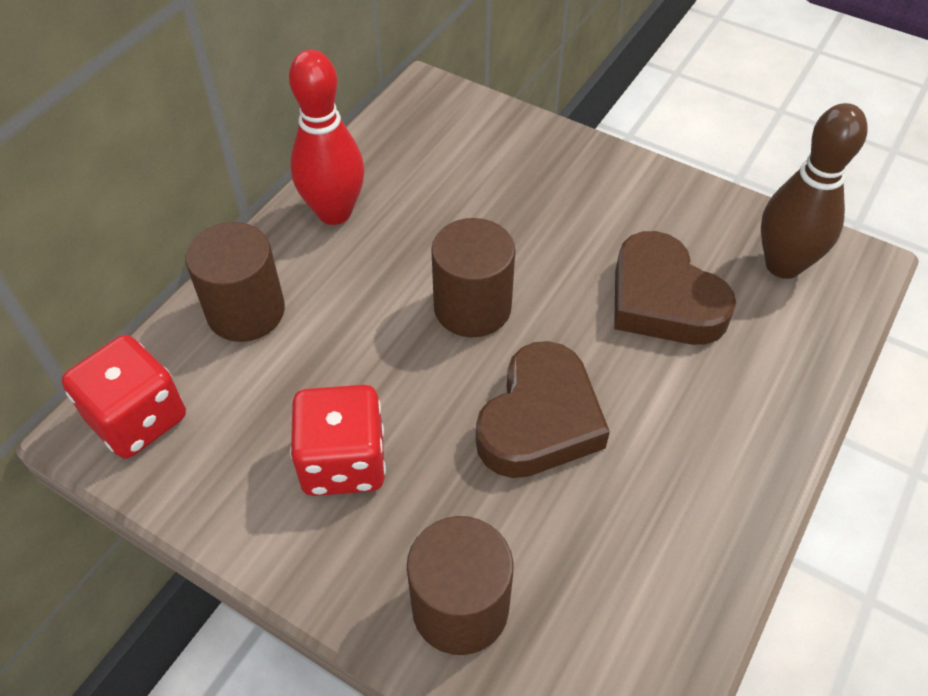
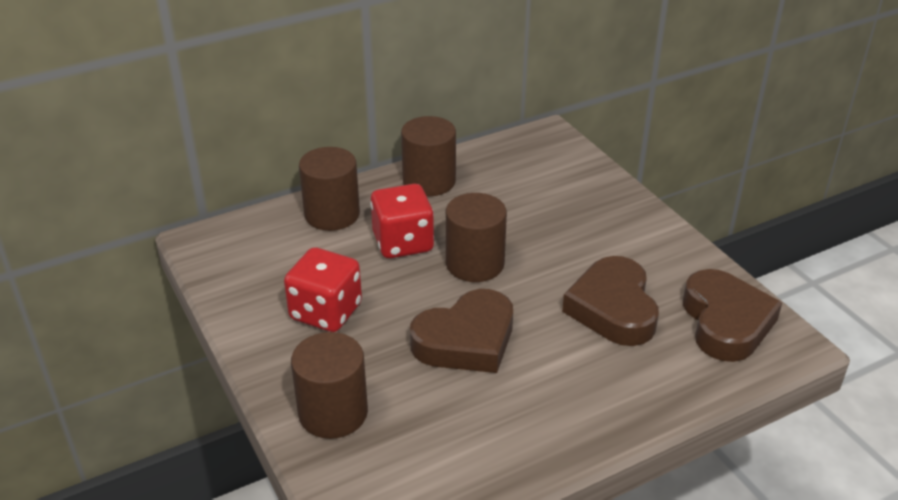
camera: 30 degrees right, 15 degrees down
(138, 419) = (229, 244): red dice -> red dice (403, 243)
(334, 212) = (429, 181): red bowling pin -> brown cylinder
(783, 265) = (726, 322): brown bowling pin -> brown heart

